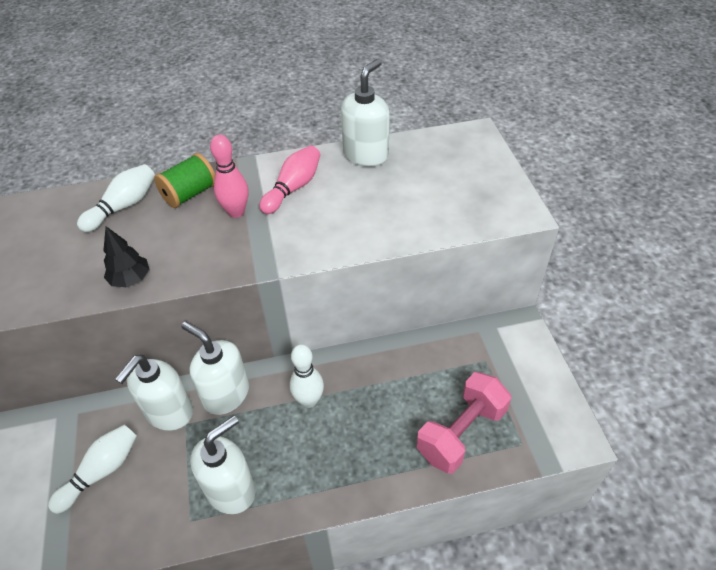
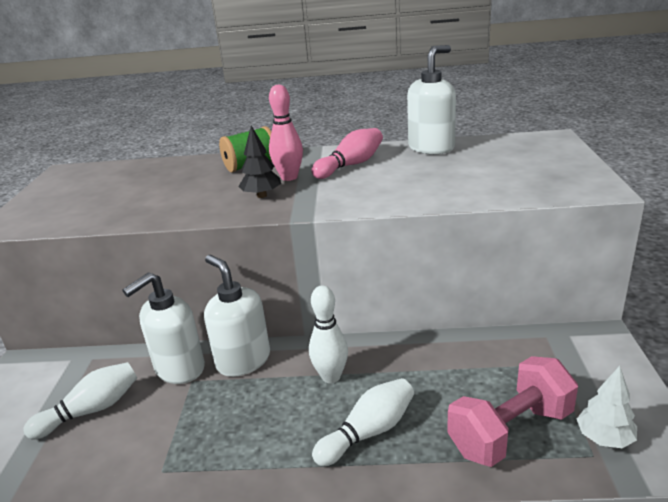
camera: 15 degrees right, 20 degrees down
(123, 206) = (188, 171): white bowling pin -> white bowling pin (368, 432)
(130, 279) = (169, 213): black tree -> black tree (262, 196)
(231, 489) = (217, 447): white soap dispenser -> none
(529, 427) = (604, 438): none -> white tree

